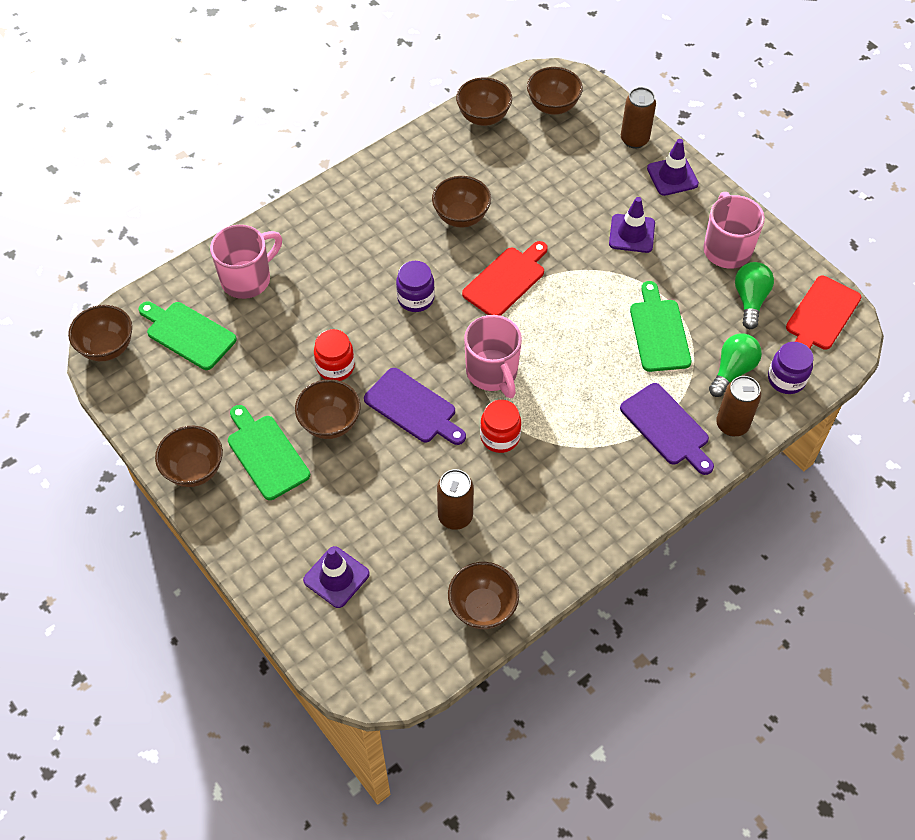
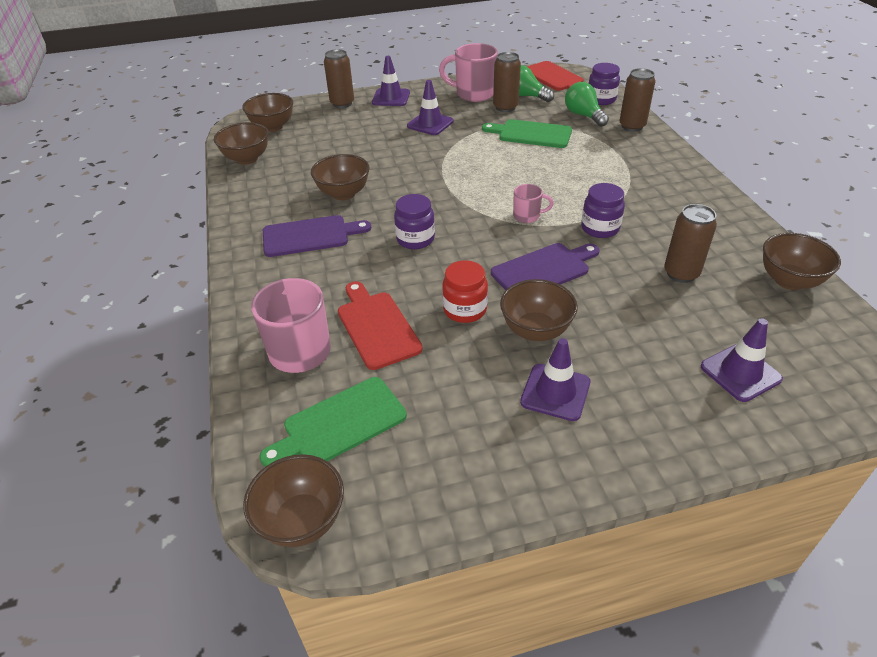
camera: 65 degrees left, 15 degrees down
(194, 470) = (552, 467): brown bowl -> none
(266, 454) = (555, 392): green cutting board -> purple traffic cone
(492, 373) = (527, 216): pink mug -> pink mug, size x0.52
(500, 437) = (600, 228): red jar -> purple jar
(506, 280) = (431, 187): red cutting board -> red cutting board (376, 326)
(667, 427) = (623, 151): purple cutting board -> purple cutting board (310, 236)
(710, 289) = (505, 107): none -> brown can

